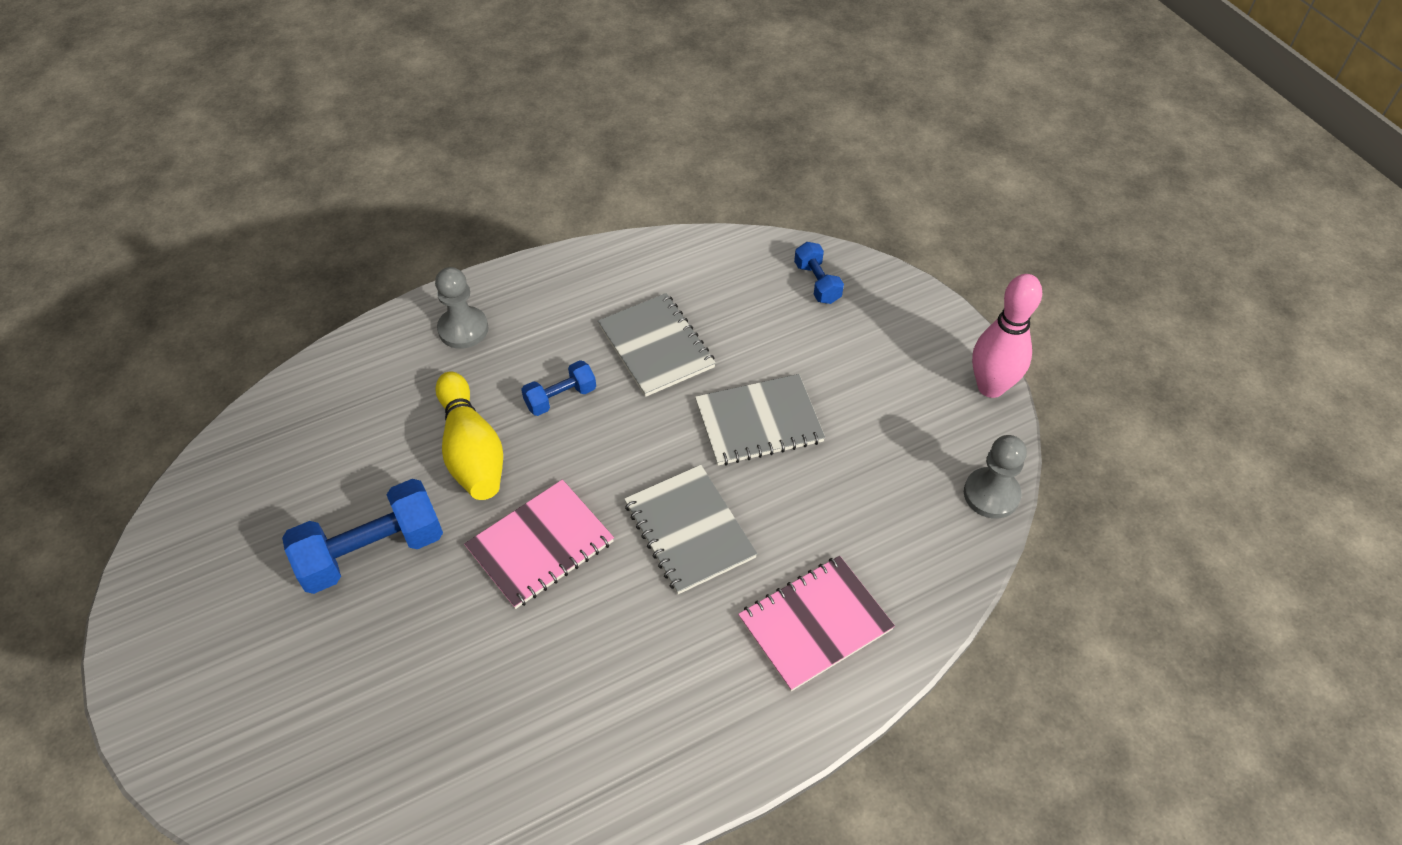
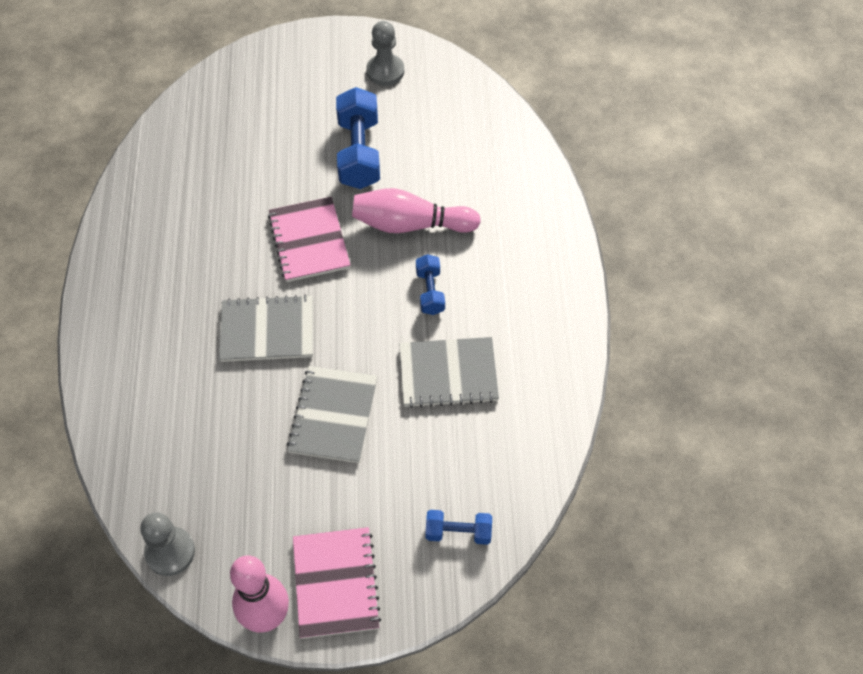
camera: 115 degrees right, 5 degrees up
(463, 329) = (532, 250): grey pawn -> grey pawn (385, 71)
(472, 450) = (410, 224): yellow bowling pin -> pink bowling pin
(815, 624) = (150, 376): pink notebook -> pink notebook (336, 583)

